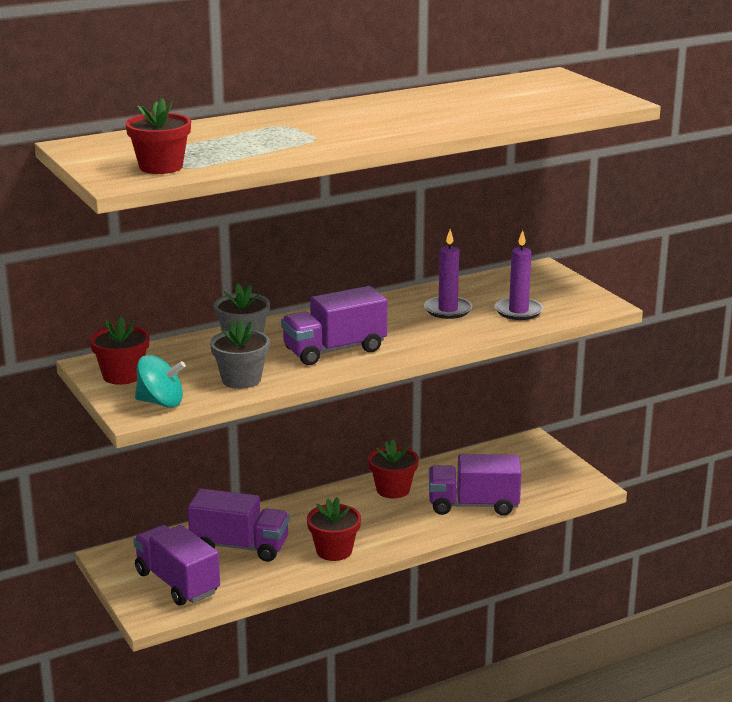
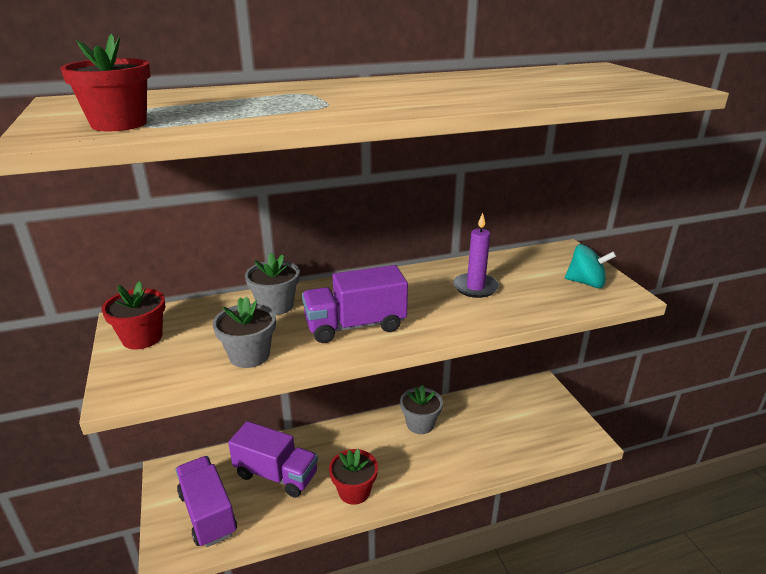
camera: 10 degrees right, 5 degrees up
(161, 402) = (154, 379): turquoise spinning top -> turquoise spinning top (586, 283)
(393, 489) = (420, 424): red flower pot -> grey flower pot
(473, 505) = (485, 451): purple truck -> none
(518, 311) = (542, 295): purple candle -> none

